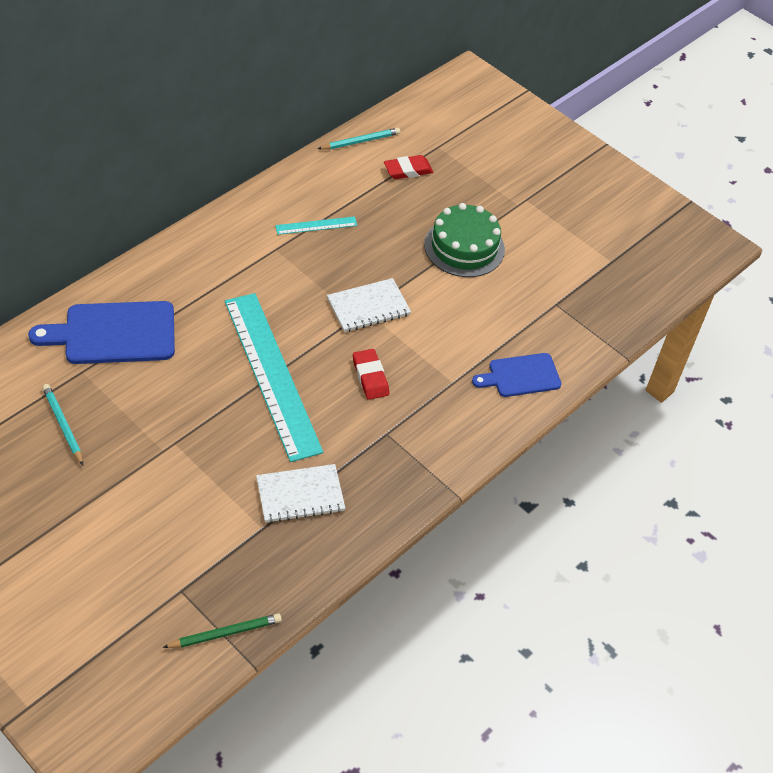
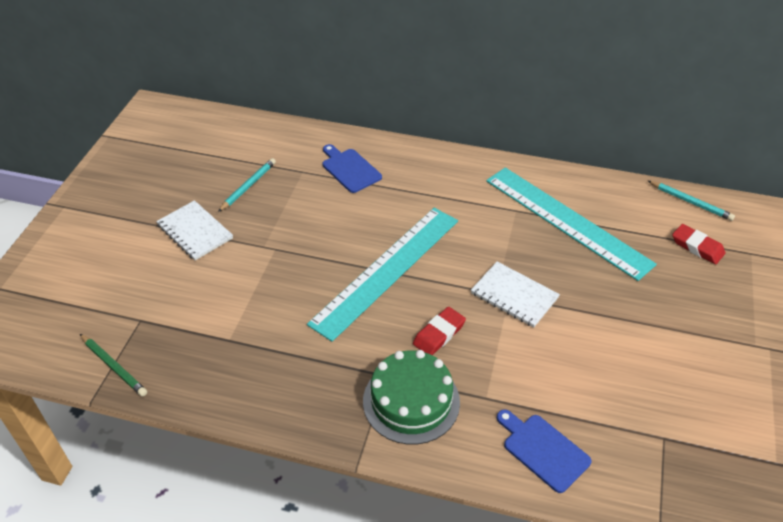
camera: 65 degrees right, 5 degrees down
(114, 333) = (350, 169): blue cutting board -> blue cutting board, size x0.62
(300, 495) = (278, 348): white notebook -> white notebook (195, 232)
(316, 225) = (567, 221): turquoise ruler -> turquoise ruler, size x2.38
(464, 247) = (654, 329): green cake -> green cake (411, 401)

